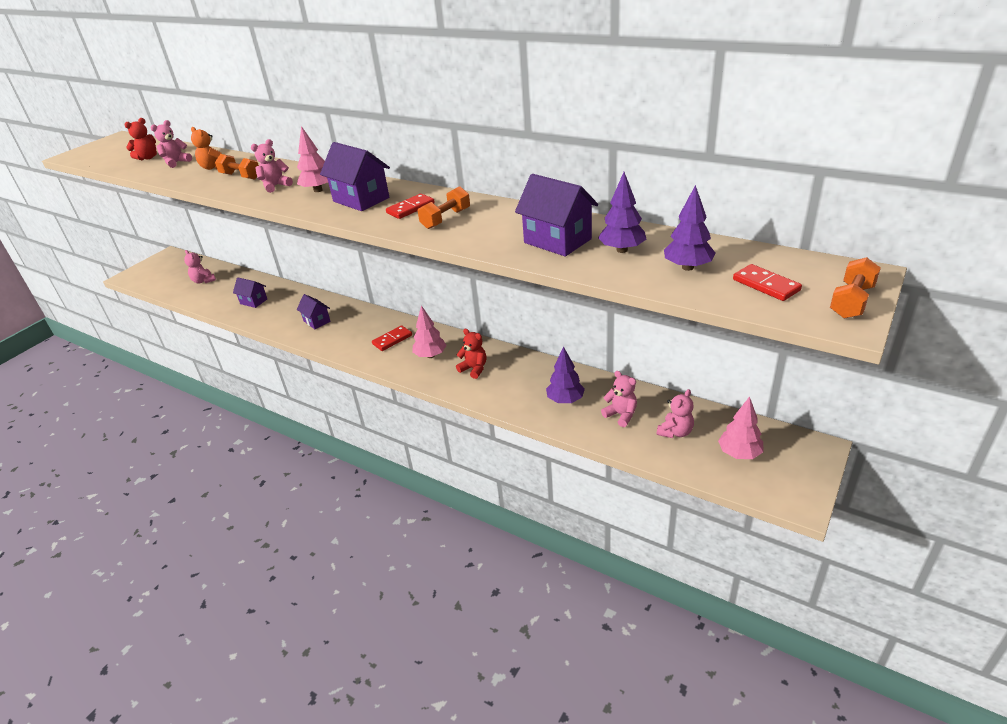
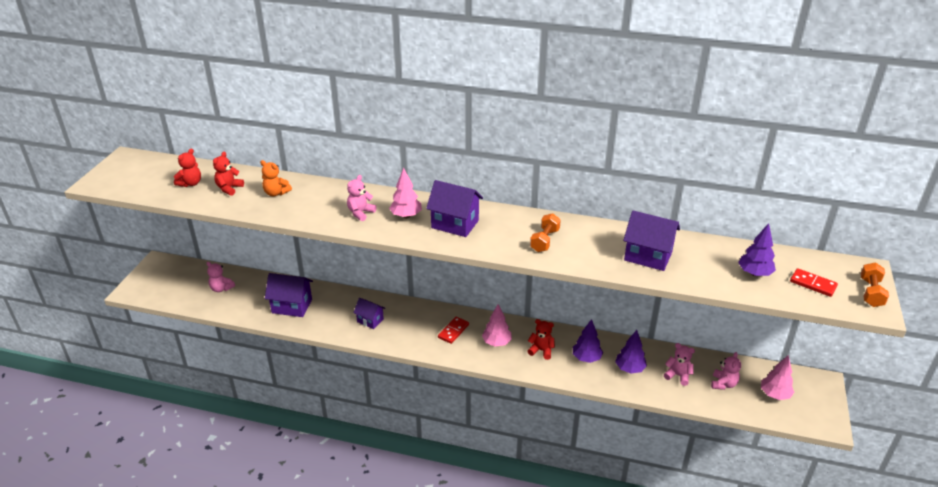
camera: 20 degrees left, 0 degrees up
(176, 162) = (229, 188): pink teddy bear -> red teddy bear
(241, 176) = (315, 203): orange dumbbell -> none
(253, 301) = (292, 306): purple house -> purple house, size x1.63
(410, 208) = (506, 231): red domino -> none
(622, 250) = (700, 261): purple tree -> purple tree (586, 358)

